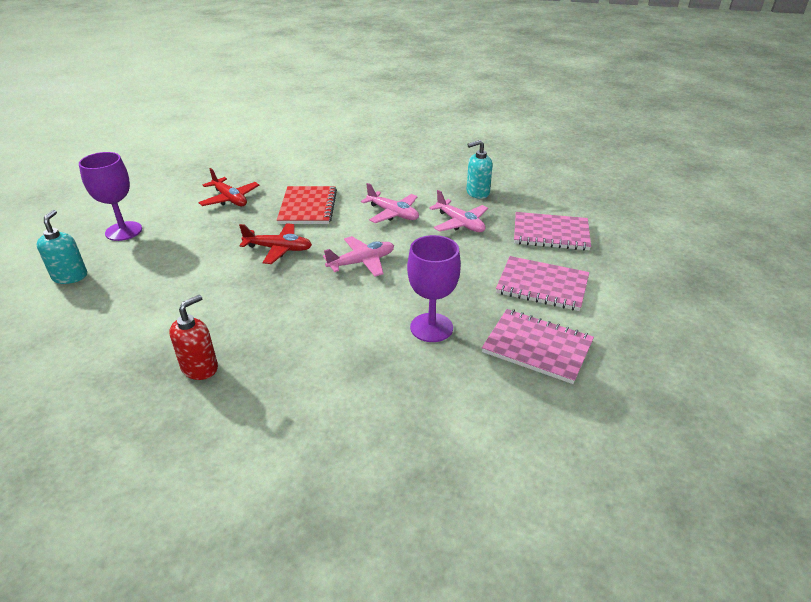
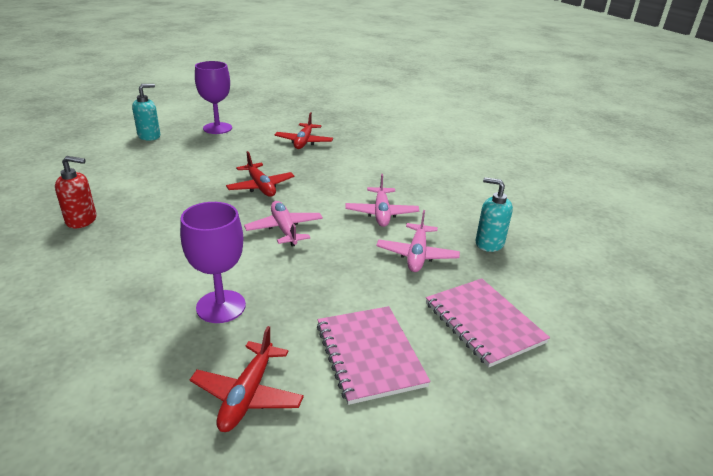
camera: 50 degrees right, 5 degrees down
(308, 207) = (335, 173): red notebook -> none
(362, 262) = (284, 229): pink plane -> pink plane turned 135 degrees counterclockwise
(537, 347) = (247, 394): pink notebook -> red plane

